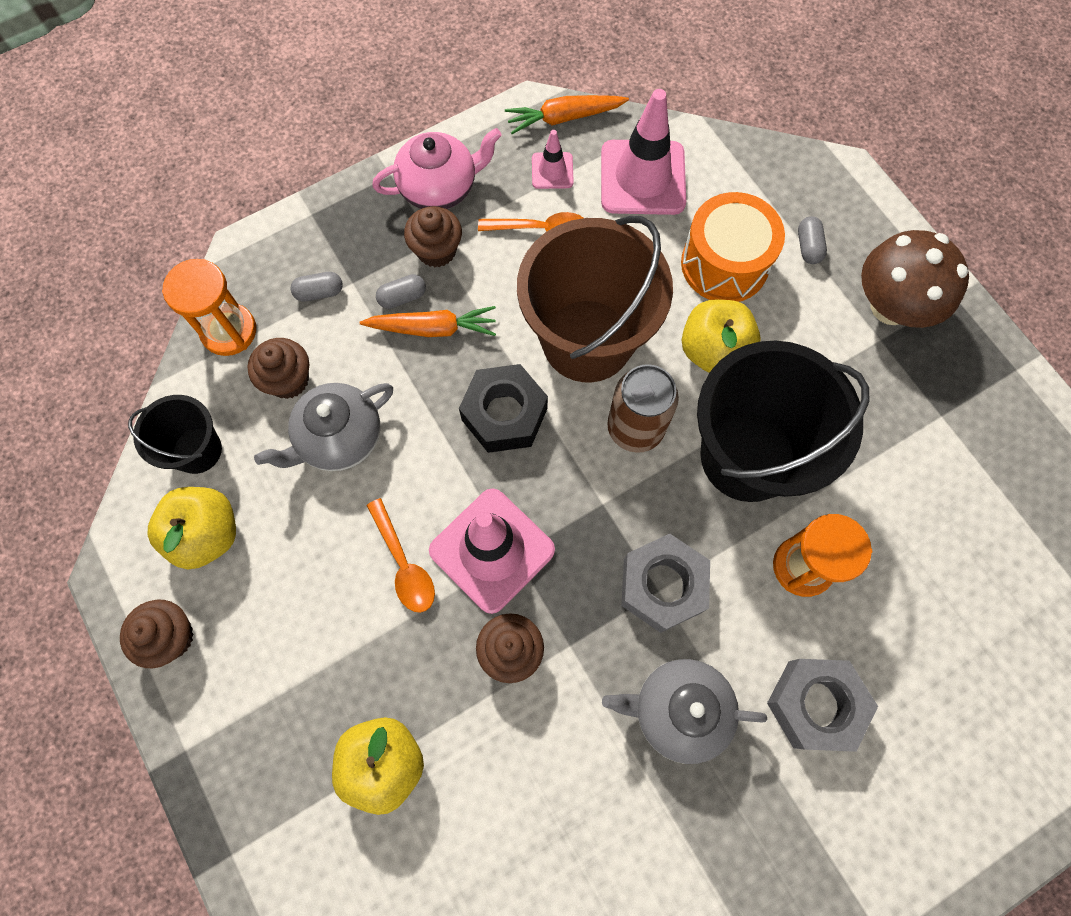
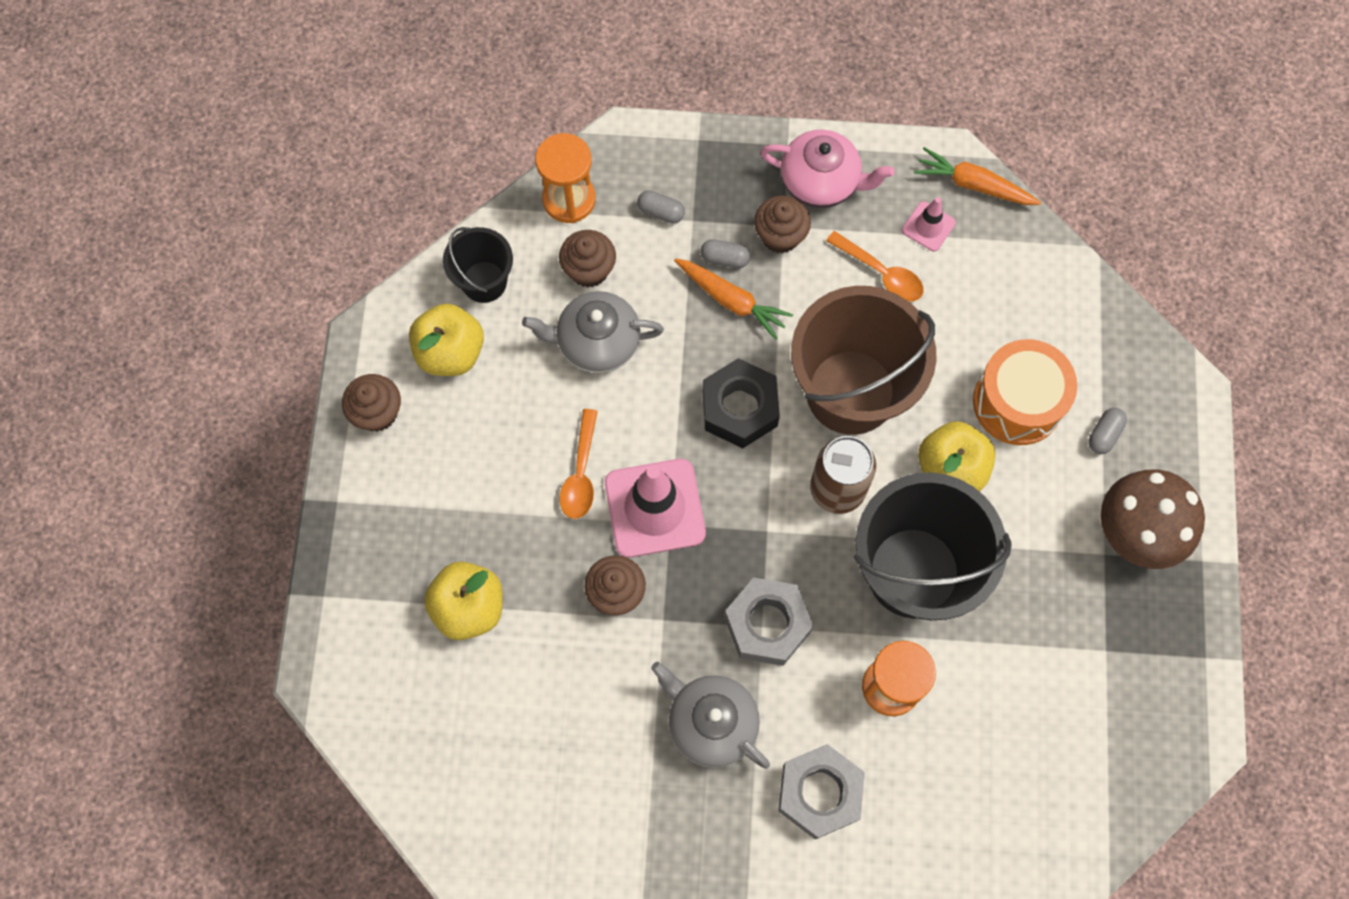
camera: 35 degrees right, 0 degrees up
(642, 178) = (1003, 282): pink traffic cone -> none

